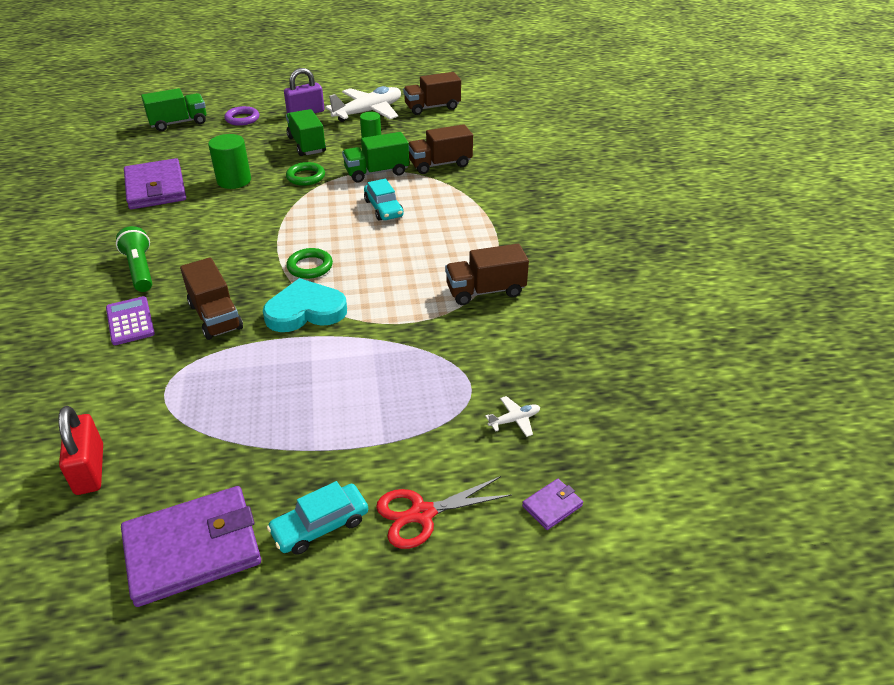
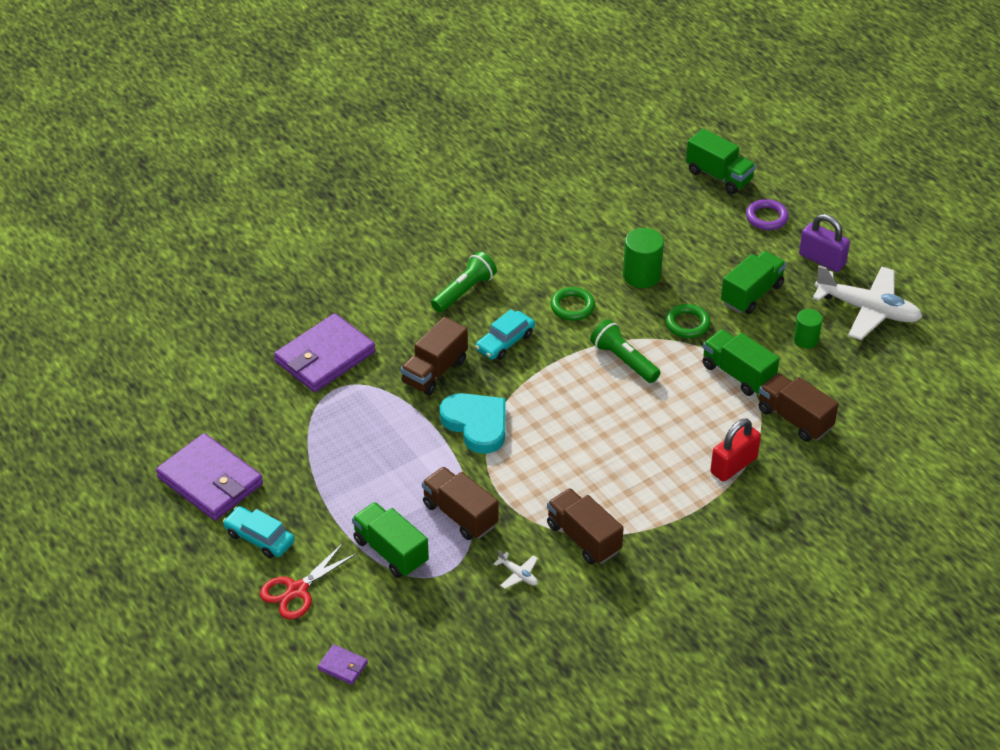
camera: 65 degrees right, 5 degrees up
(89, 469) = (245, 392): red padlock -> red padlock (733, 465)
(130, 321) = (398, 324): purple calculator -> none
(156, 188) = (589, 230): purple wallet -> purple wallet (325, 357)
(310, 267) = (540, 398): green ring -> green ring (572, 307)
(312, 214) = (623, 360): none -> green flashlight
(383, 208) = (672, 408): turquoise car -> turquoise car (505, 342)
(418, 417) = (391, 551): none -> green truck
(422, 514) = (297, 590): red scissors -> red scissors turned 90 degrees counterclockwise
(432, 107) = (927, 360): brown truck -> brown truck (460, 515)
(514, 420) = (421, 615): white plane -> white plane (518, 574)

